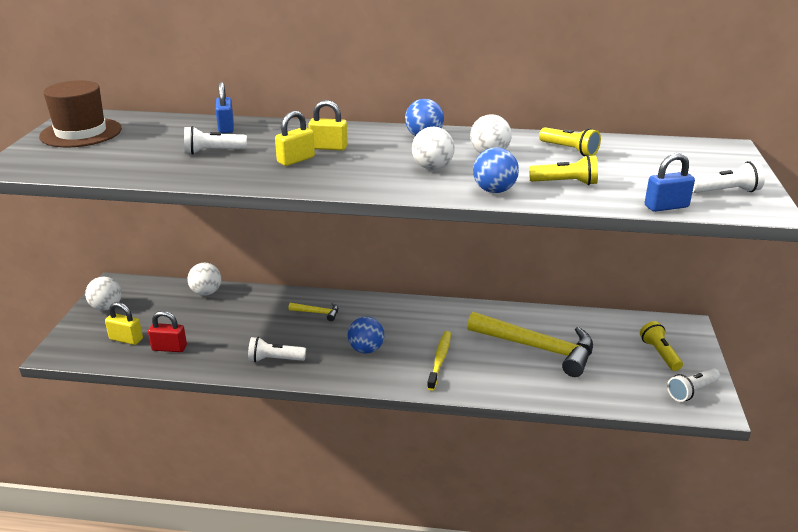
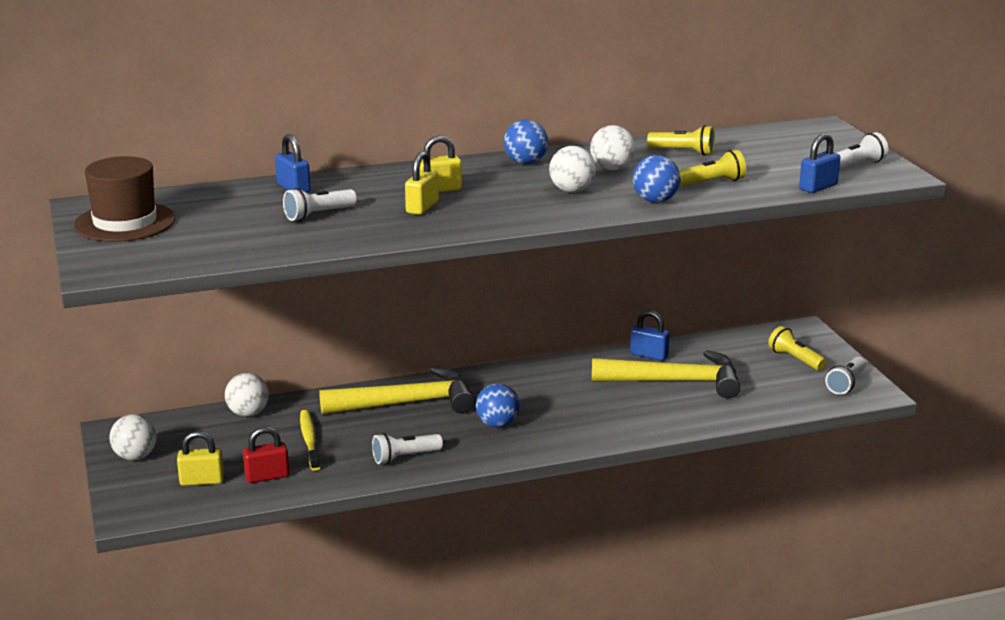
camera: 25 degrees left, 5 degrees down
(317, 313) = (407, 403): yellow hammer -> yellow hammer, size x2.36
(440, 360) = (585, 415): yellow toothbrush -> yellow toothbrush (309, 440)
(534, 318) = (649, 355): none -> blue padlock

